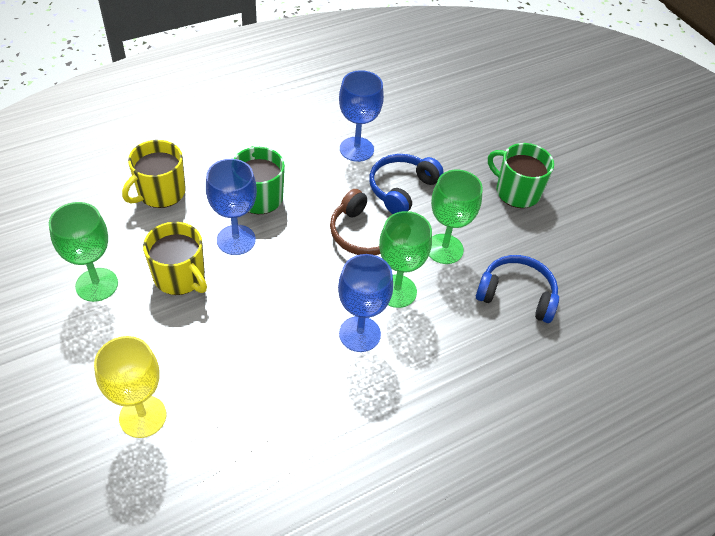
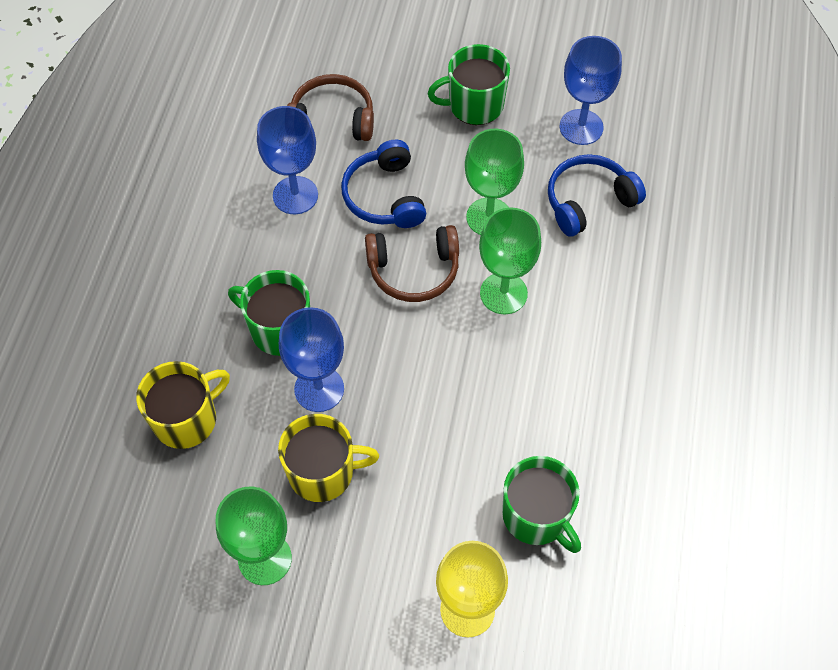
camera: 45 degrees left, 10 degrees up
(160, 192) = (186, 419): yellow mug -> yellow mug turned 120 degrees counterclockwise
(247, 414) = (536, 516): none -> green mug
(359, 334) = (525, 359): blue goblet -> blue goblet (581, 127)
(426, 134) = (332, 119): none -> brown headphones

